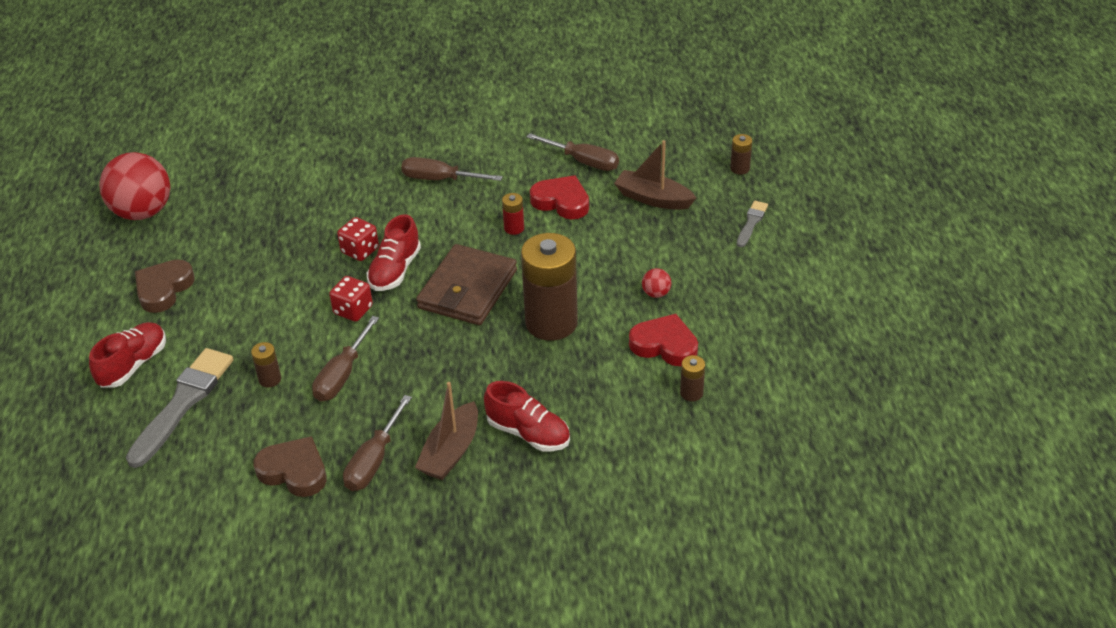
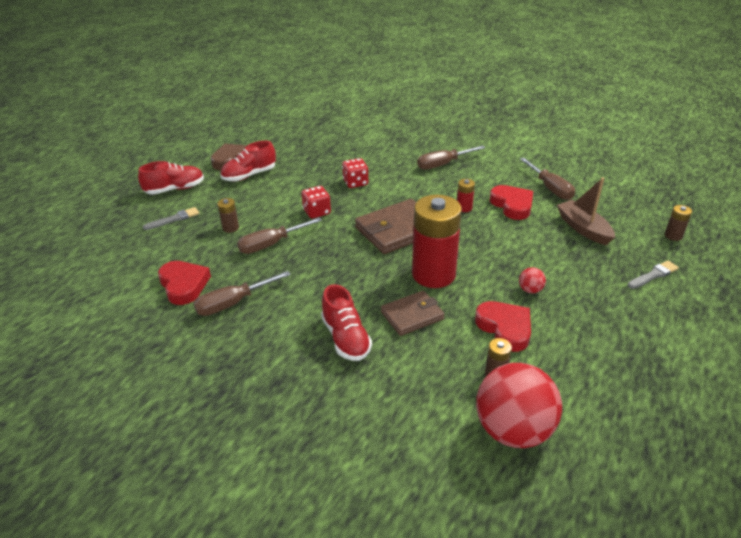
camera: 35 degrees right, 5 degrees down
(143, 212) = (265, 122): red ball -> red ball (513, 430)
(183, 403) = (174, 219): grey brush -> grey brush, size x0.50
(294, 471) = (184, 285): brown heart -> red heart
(395, 270) = (364, 201): red shoe -> red shoe (249, 175)
(440, 179) = (443, 164): brown screwdriver -> brown screwdriver turned 75 degrees counterclockwise
(451, 451) = (283, 323): brown boat -> none
(551, 322) = (433, 274): brown battery -> red battery
(570, 377) = (412, 315): none -> brown wallet

